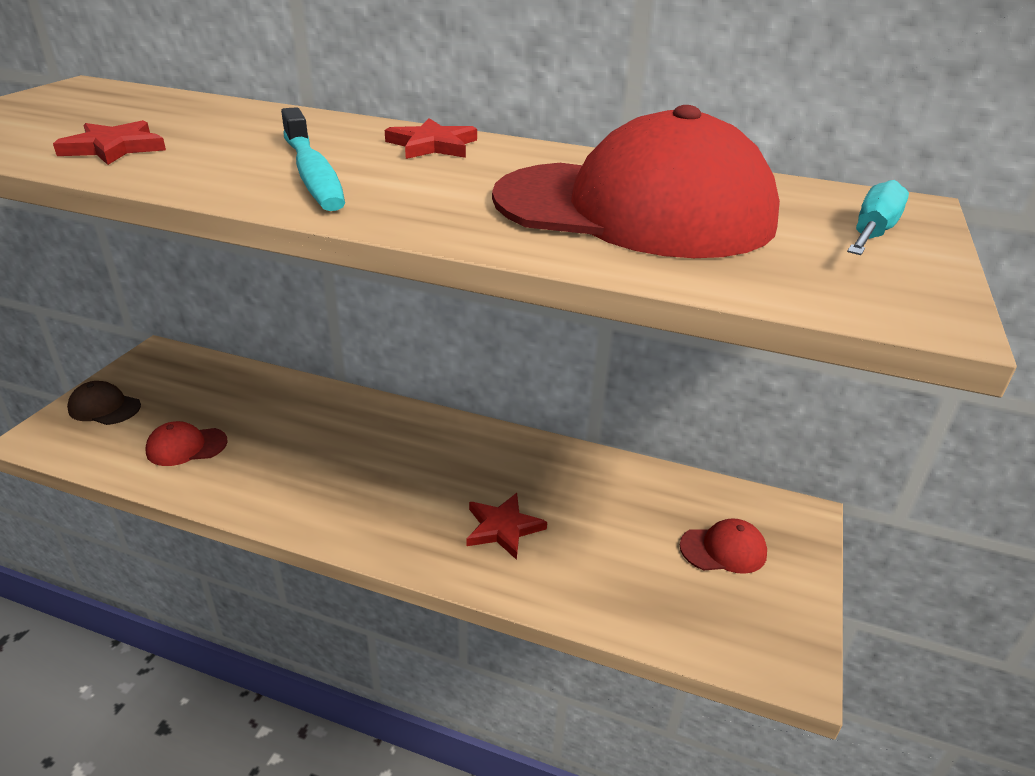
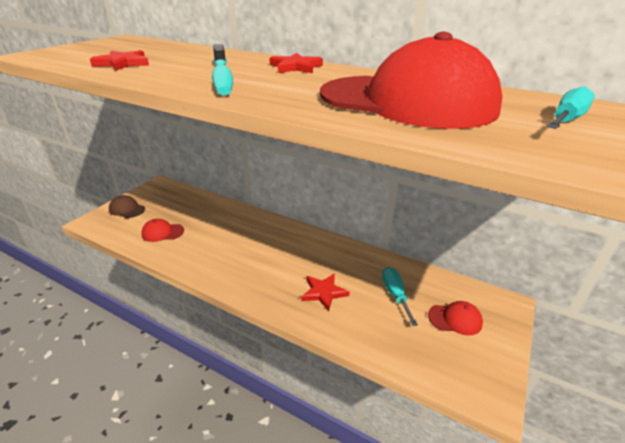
camera: 10 degrees right, 0 degrees up
(623, 519) = (395, 294): none -> turquoise screwdriver

